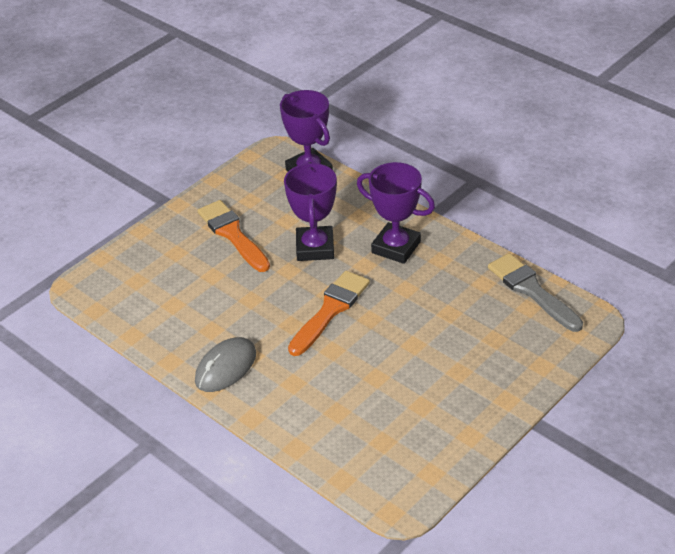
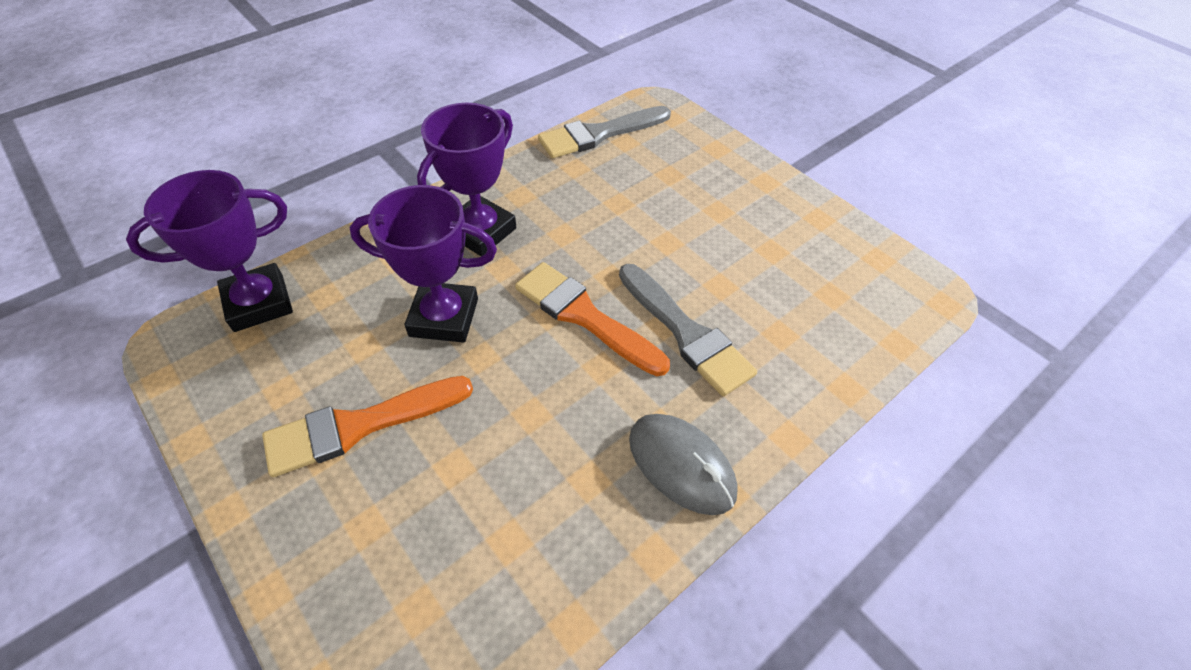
camera: 85 degrees left, 10 degrees up
(327, 362) = (686, 333): none -> grey brush

